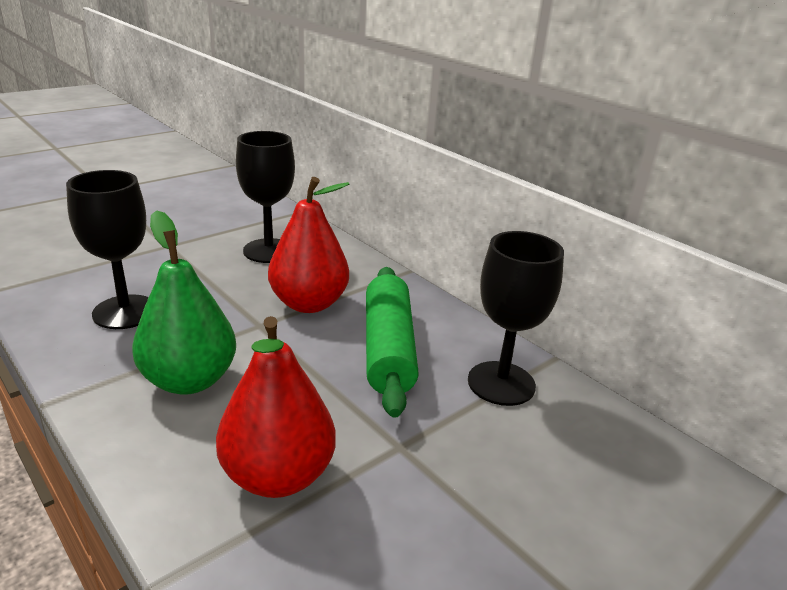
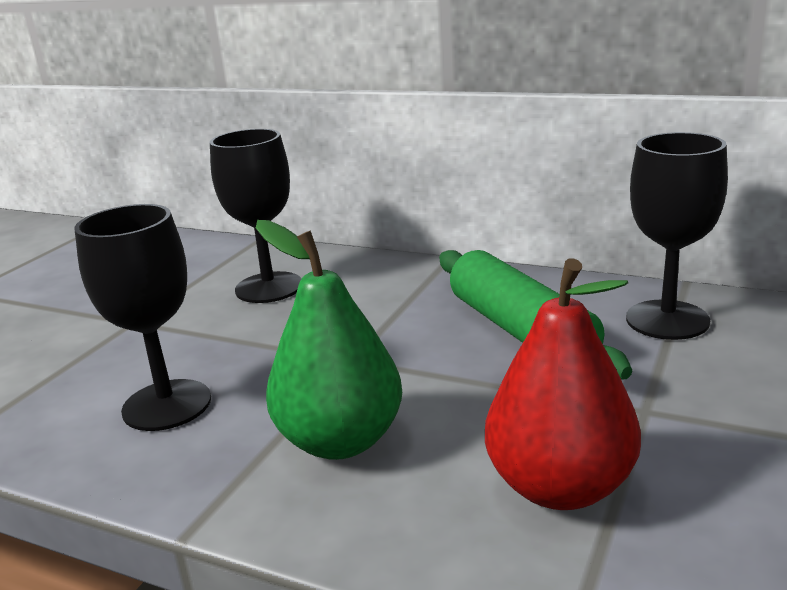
camera: 20 degrees left, 5 degrees down
(309, 303) = (381, 321): red pear -> none

